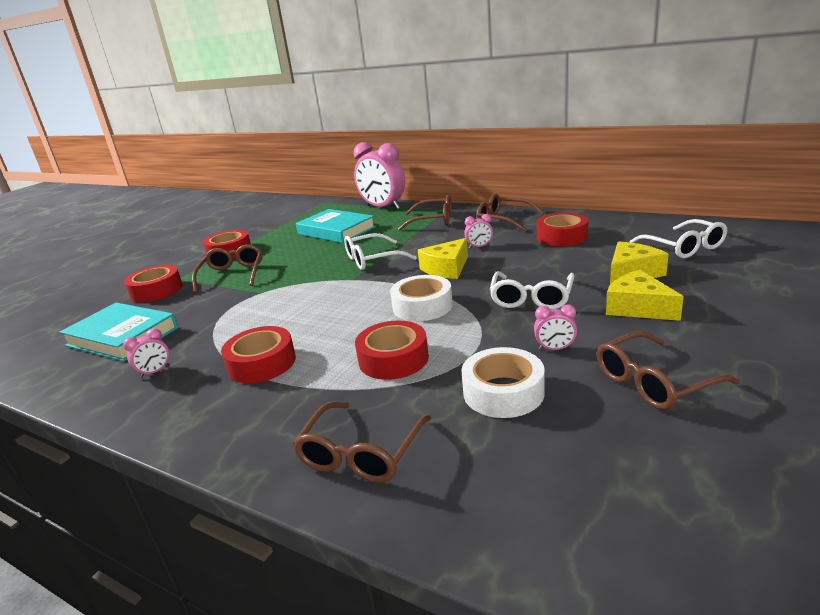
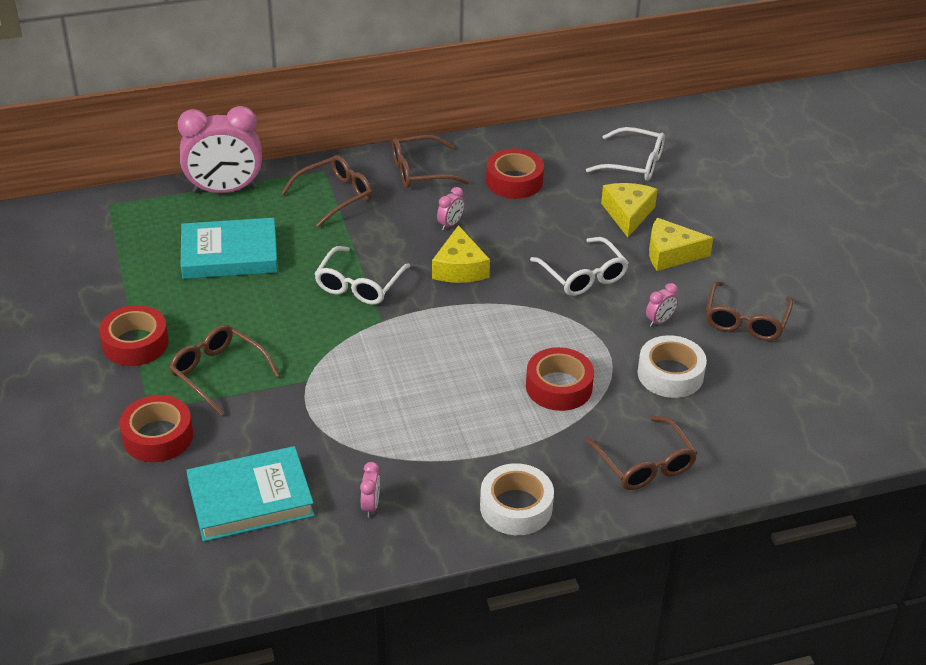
camera: 50 degrees left, 15 degrees up
(261, 363) = (456, 446): red tape -> none
(422, 306) = (504, 324): white tape -> white tape (516, 507)

